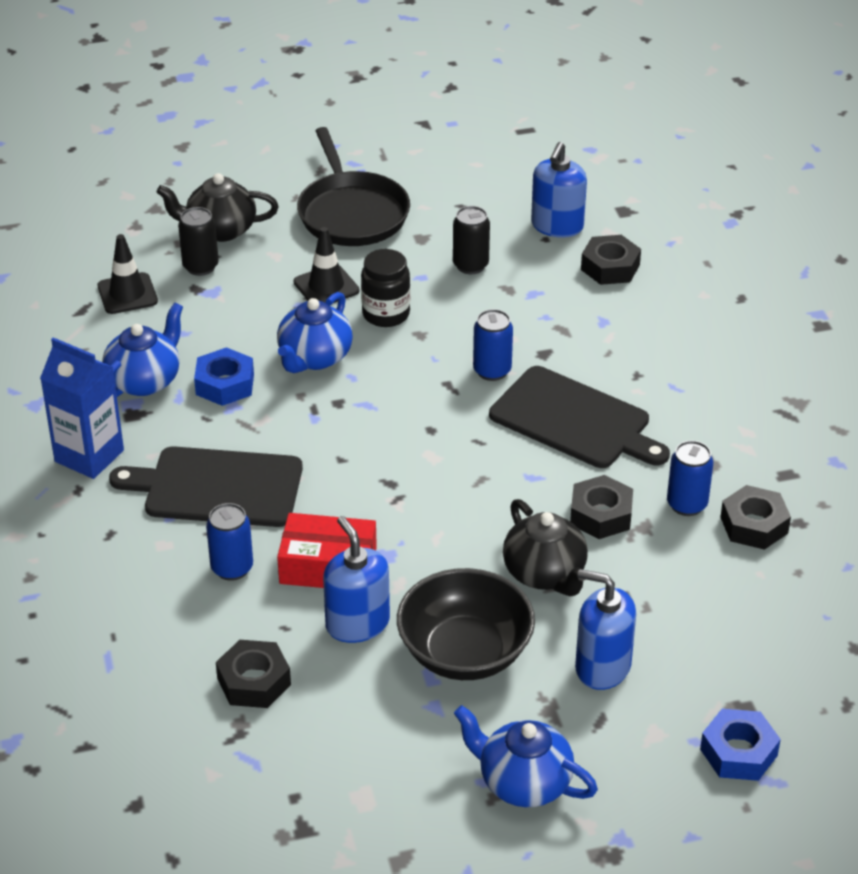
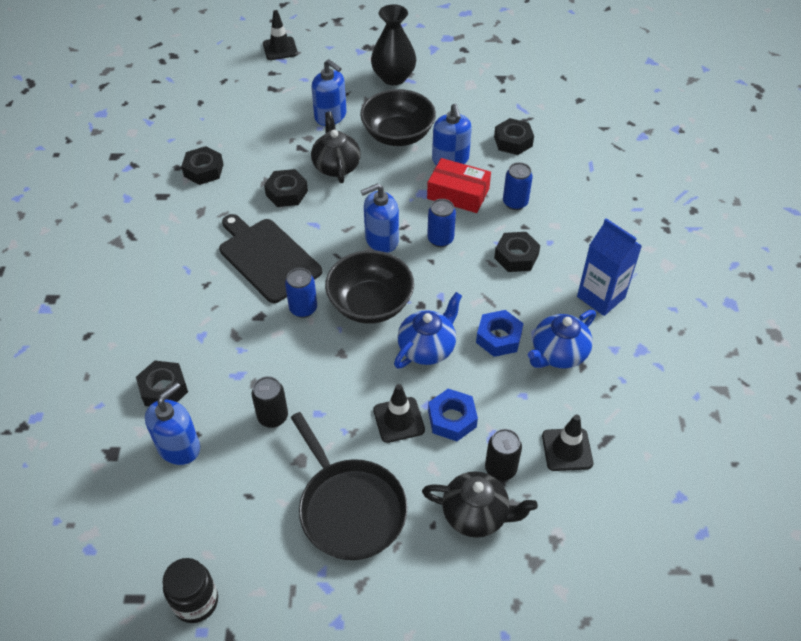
camera: 165 degrees left, 10 degrees up
(217, 487) = (516, 256): black cutting board -> black nut
(352, 213) = (350, 508): black pan -> black pan turned 150 degrees clockwise
(386, 314) = (360, 379): black jar -> black jar (196, 602)
(406, 391) = (370, 304): none -> black bowl
(423, 473) = (381, 240): none -> blue soap dispenser
(523, 782) = (393, 77): blue teapot -> black vase
(687, 504) = (233, 189): blue can -> blue can (440, 239)
(738, 752) = (288, 71): blue nut -> blue nut (452, 419)
(789, 808) = (280, 49): none -> black traffic cone

